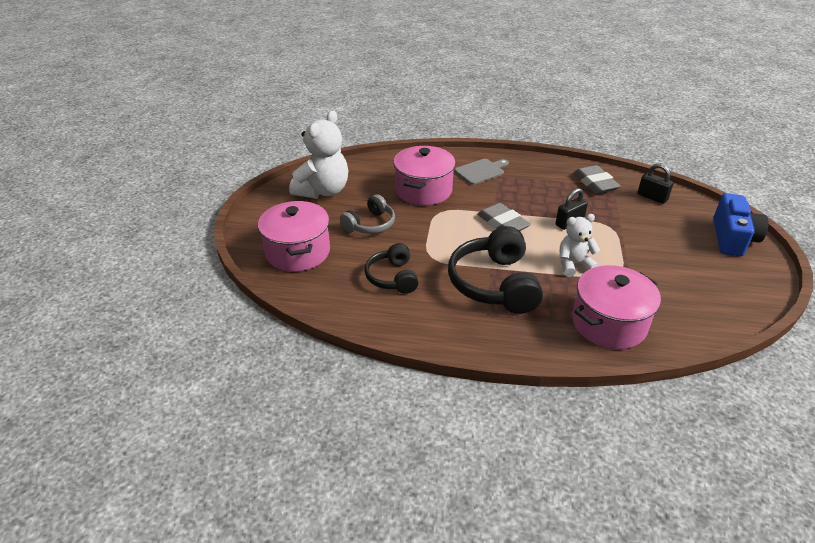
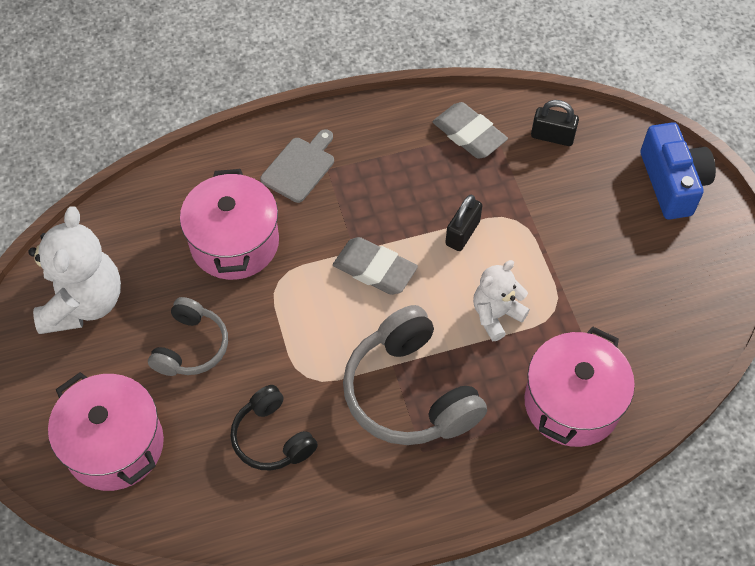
camera: 25 degrees left, 20 degrees up
(494, 284) = (409, 393): black headphones -> grey headphones

